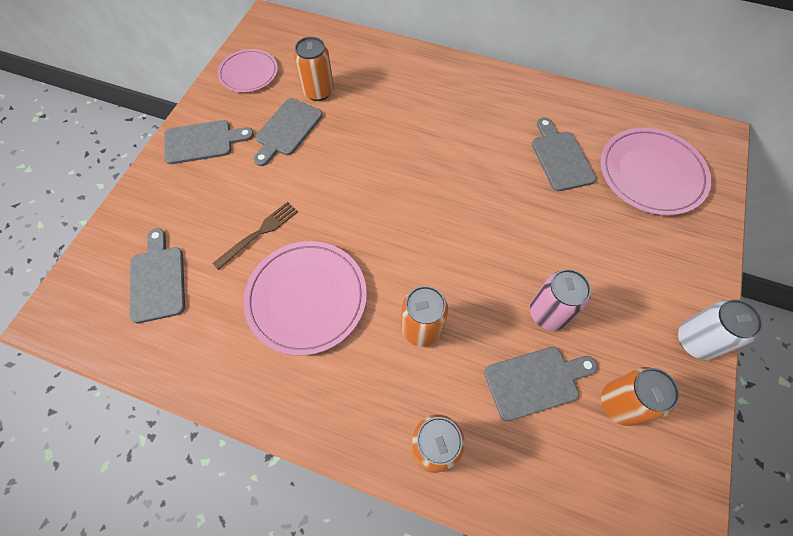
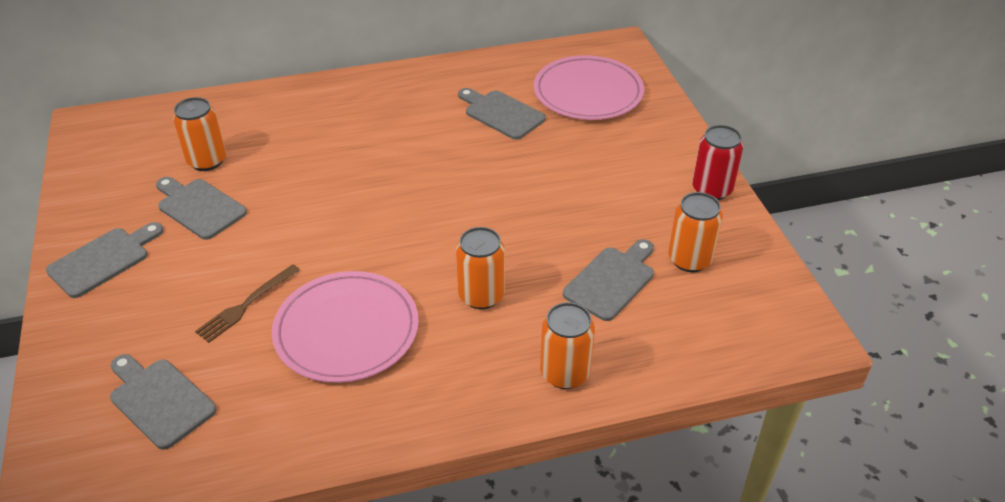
camera: 35 degrees left, 20 degrees down
(248, 73) = (106, 178): pink plate -> none
(259, 233) = (246, 305): brown fork -> brown fork turned 150 degrees counterclockwise
(287, 130) = (199, 207): grey cutting board -> grey cutting board turned 135 degrees clockwise
(548, 313) = (583, 228): pink can -> none
(695, 341) = (711, 190): white can -> red can

